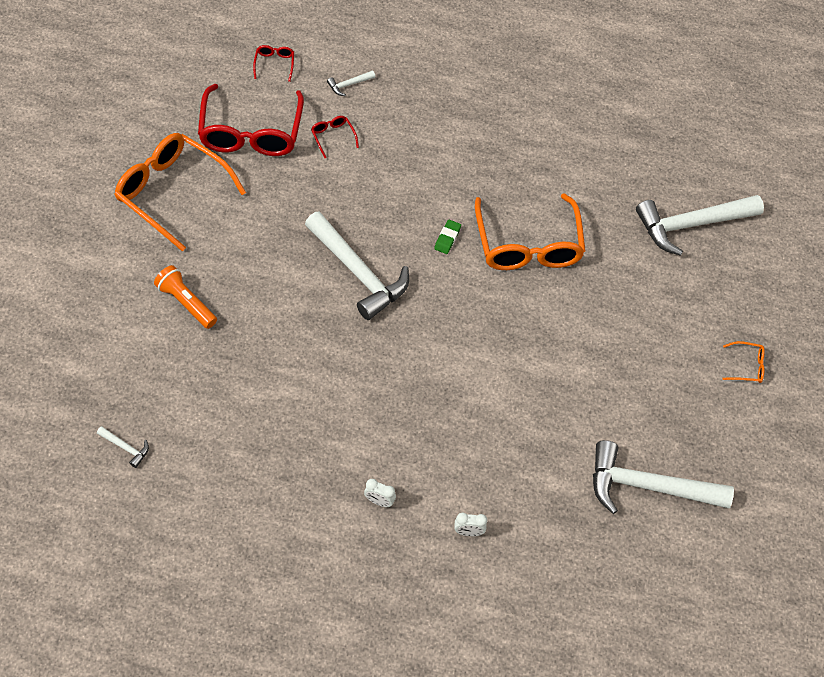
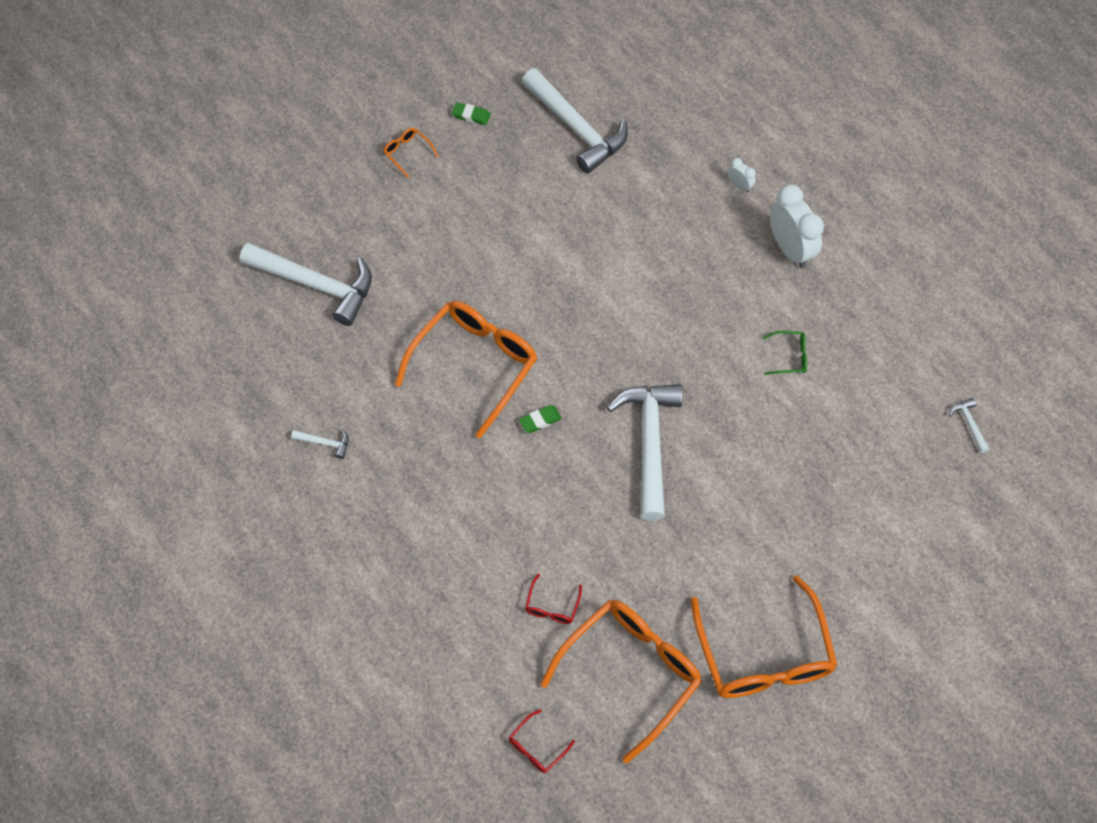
camera: 135 degrees left, 5 degrees up
(186, 303) = (830, 522): orange flashlight -> none
(251, 133) = (631, 672): red glasses -> orange glasses
(307, 406) = (789, 356): none -> green glasses
(349, 85) = (481, 660): white hammer -> white hammer (325, 443)
(379, 501) = (790, 249): white clock -> white clock, size x2.19
(738, 435) = (471, 115): none -> green eraser

